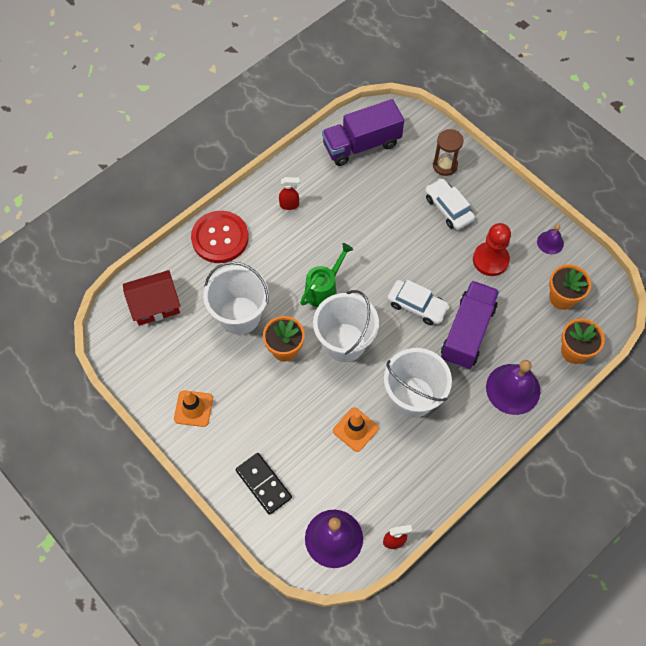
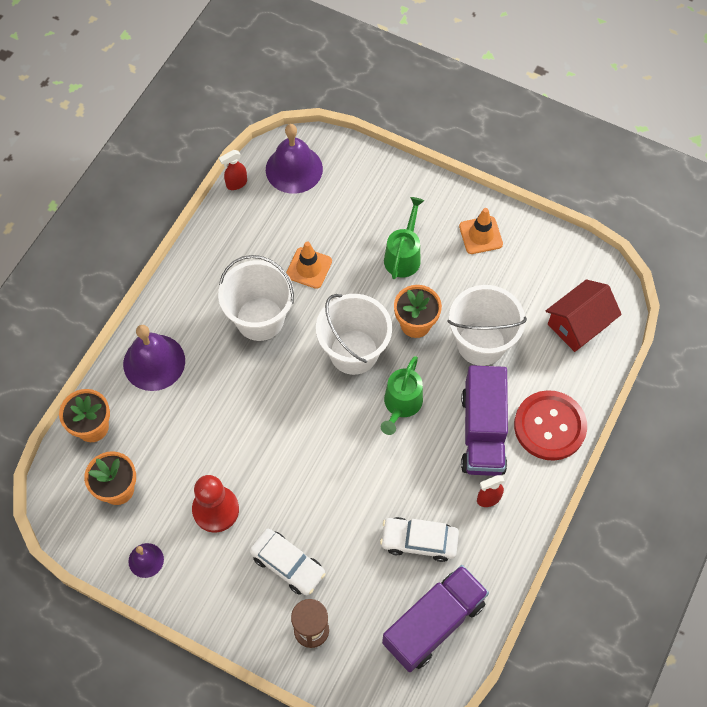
camera: 160 degrees right, 0 degrees up
(263, 484) = (379, 192): black domino -> none
(268, 413) = (404, 255): none -> green watering can
(417, 306) = (287, 421): white car -> white car (419, 541)
(467, 332) = (220, 408): purple truck -> purple truck (482, 432)

